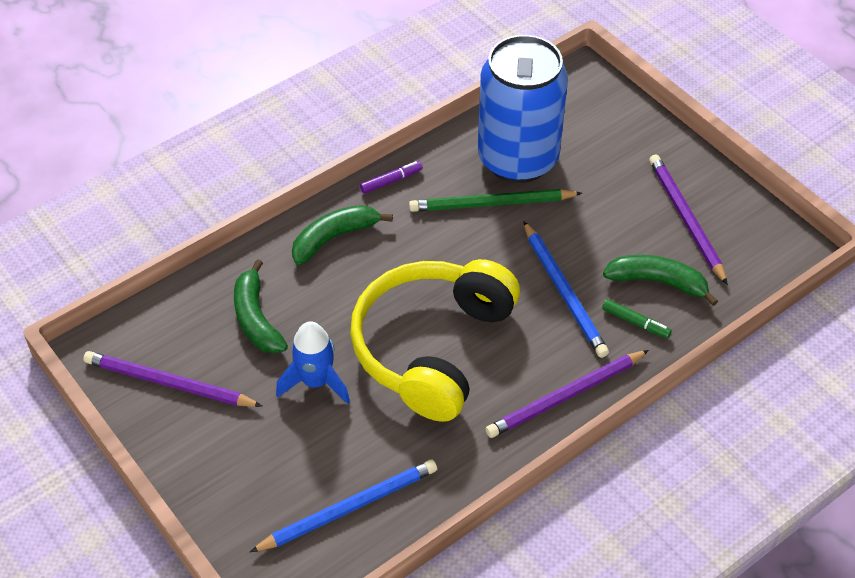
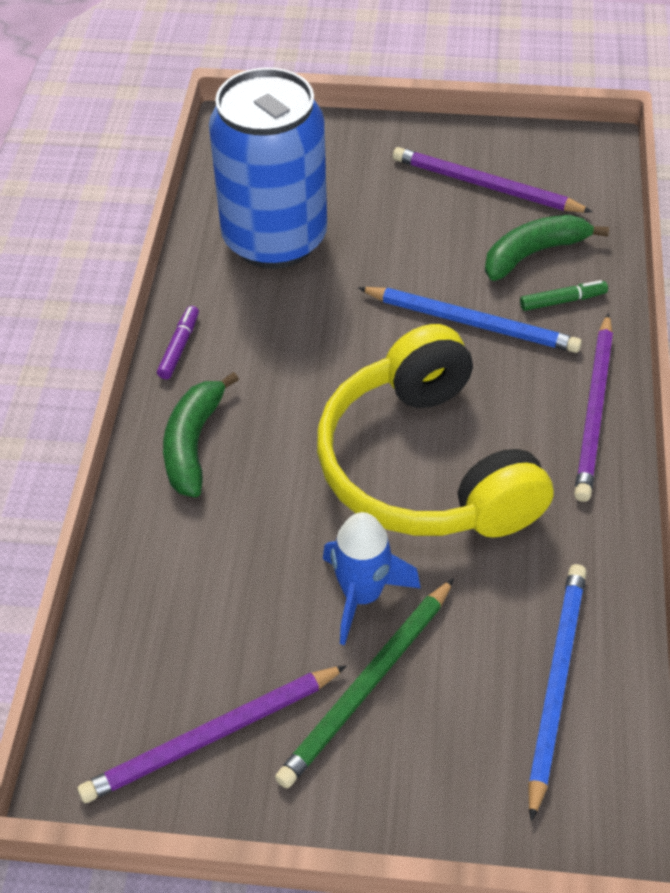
camera: 45 degrees left, 0 degrees up
(256, 318) = (218, 588): green banana -> none
(492, 204) = (305, 296): green pencil -> green pencil (368, 684)

